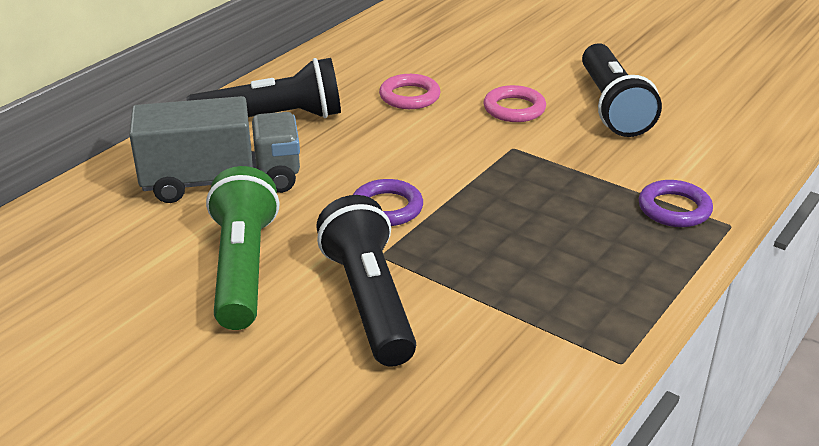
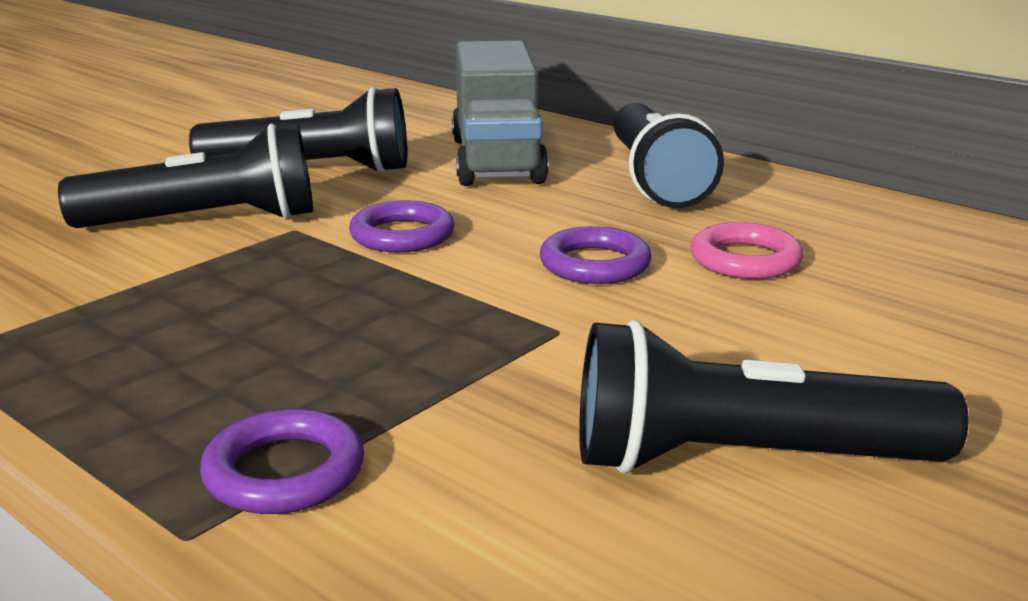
camera: 95 degrees right, 10 degrees down
(243, 268) = (313, 171): green flashlight -> black flashlight
(424, 139) = (595, 264): none -> purple ring
(514, 109) = (714, 344): pink ring -> none

